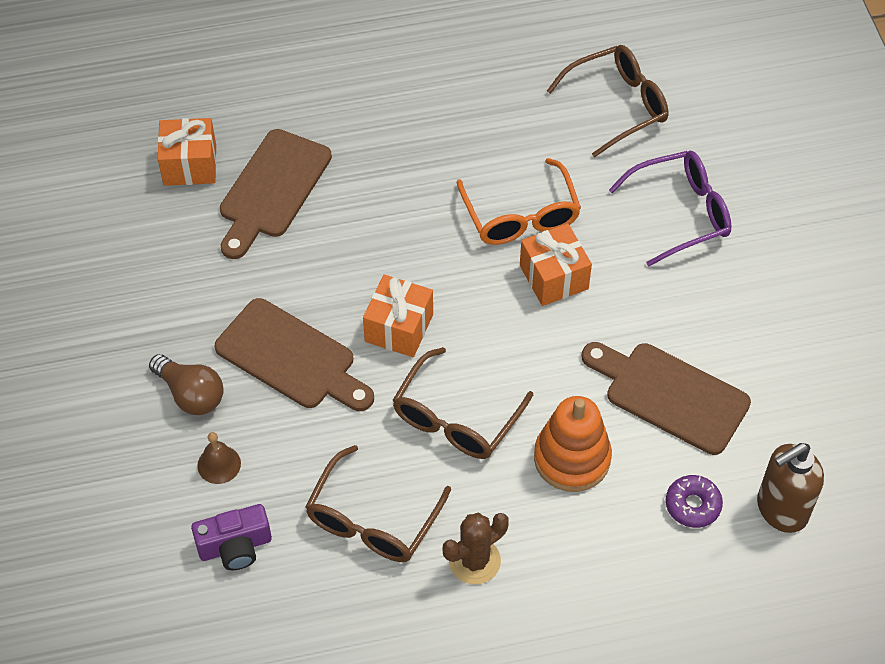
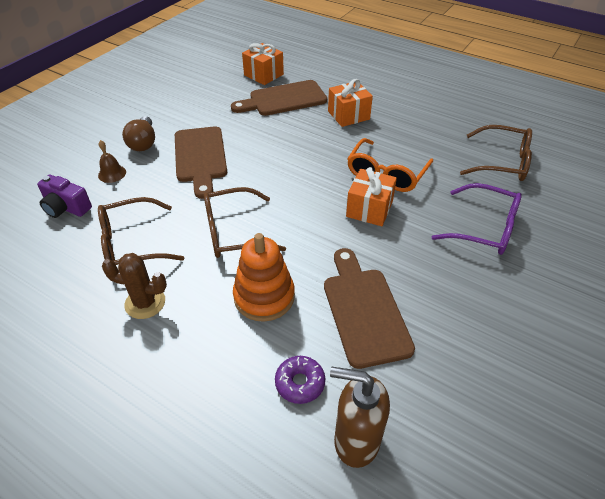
camera: 45 degrees right, 10 degrees down
(399, 328) = (262, 178): orange gift -> orange gift (348, 115)

